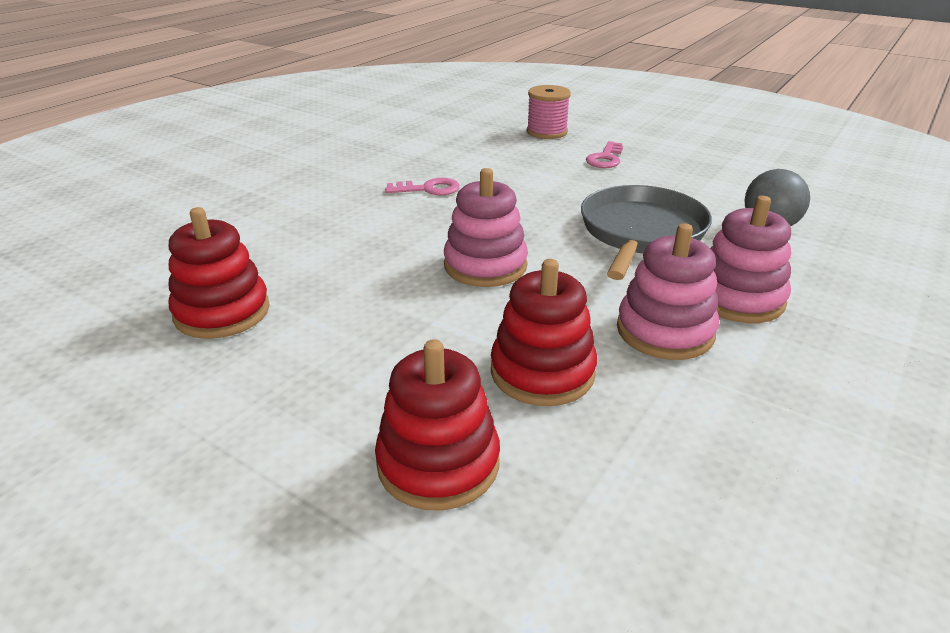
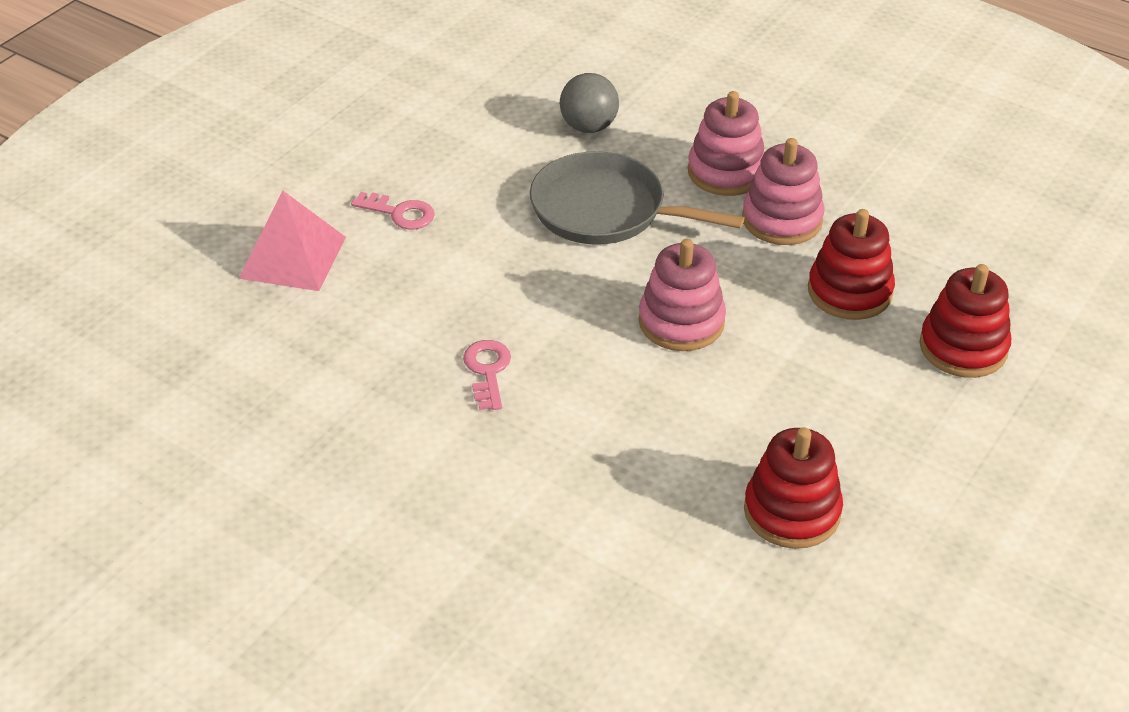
camera: 90 degrees left, 10 degrees up
(547, 132) = (292, 257): pink spool -> pink pyramid

